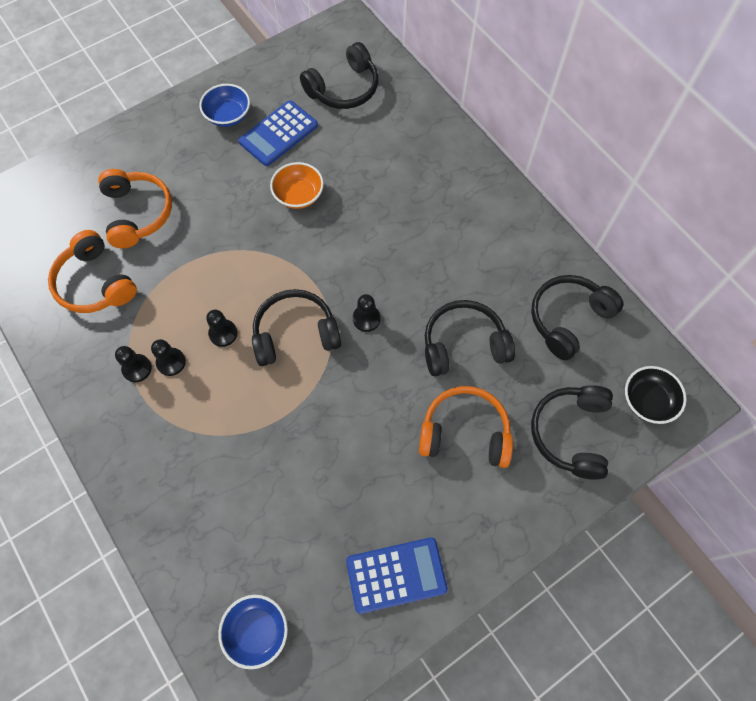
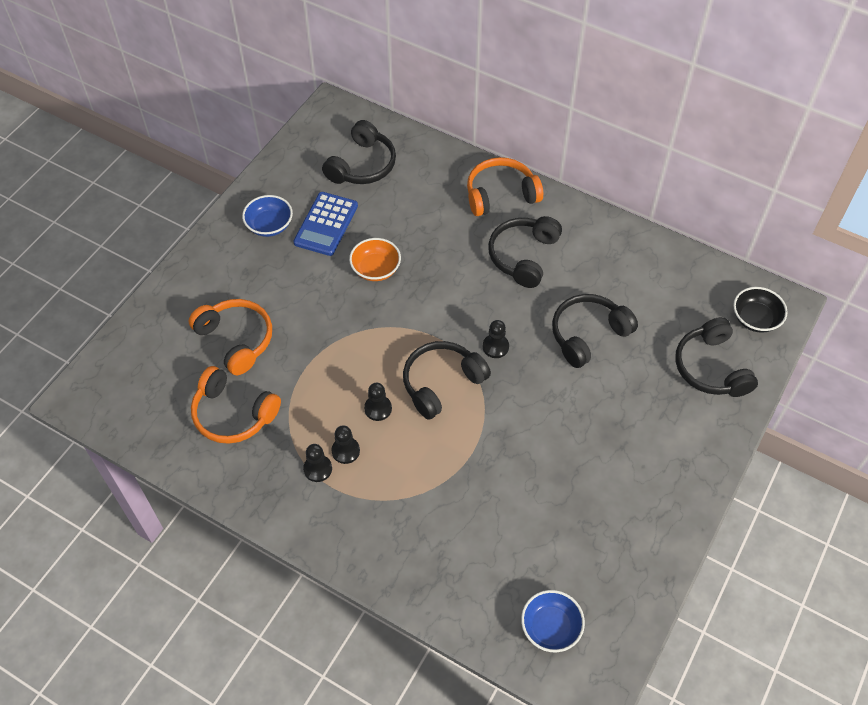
camera: 25 degrees left, 10 degrees down
(396, 575) = (637, 533): blue calculator -> none
(465, 432) = (628, 402): orange headphones -> orange headphones (500, 194)
(568, 319) = (660, 281): black headphones -> black headphones (523, 256)

